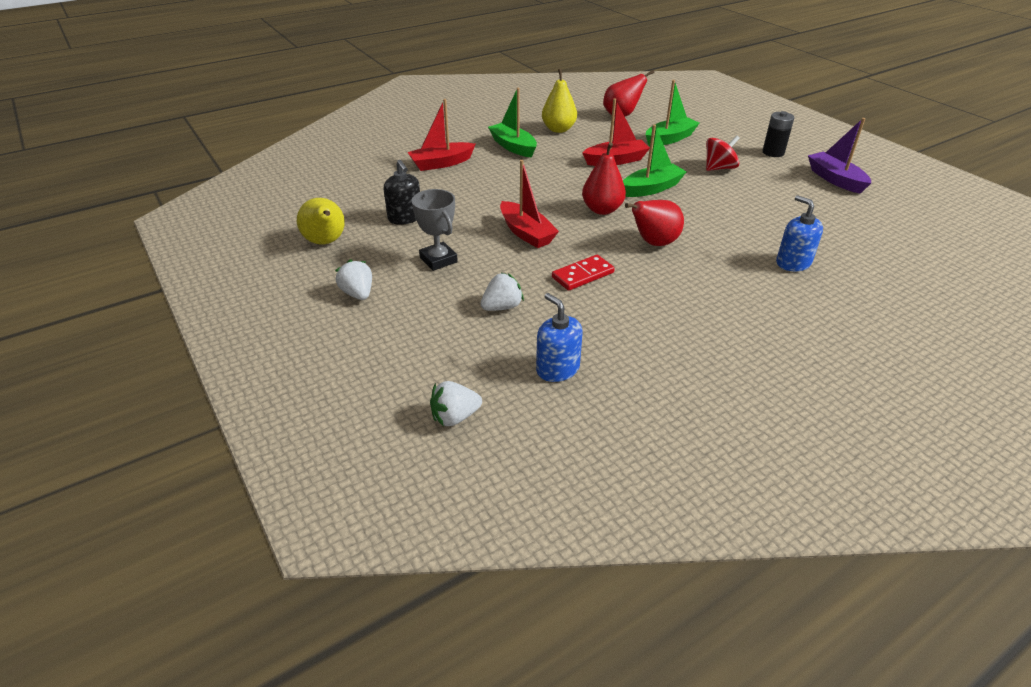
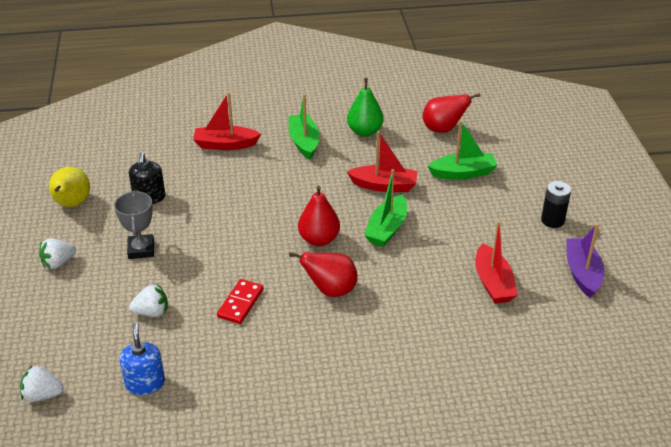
camera: 25 degrees right, 0 degrees up
(358, 294) = (58, 263): white strawberry -> white strawberry turned 120 degrees counterclockwise
(526, 233) = (232, 244): red boat -> red boat (493, 283)
(558, 129) = (364, 131): yellow pear -> green pear
(583, 275) = (240, 303): red domino -> red domino turned 60 degrees counterclockwise
(651, 188) = (386, 229): green boat -> green boat turned 120 degrees clockwise
(719, 168) = (476, 224): red spinning top -> none
(793, 263) = (435, 353): blue soap dispenser -> none

